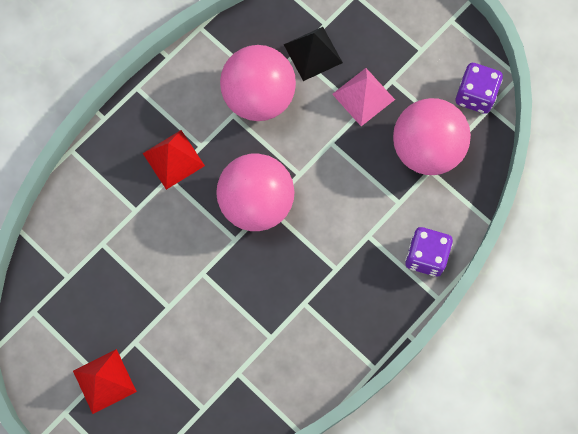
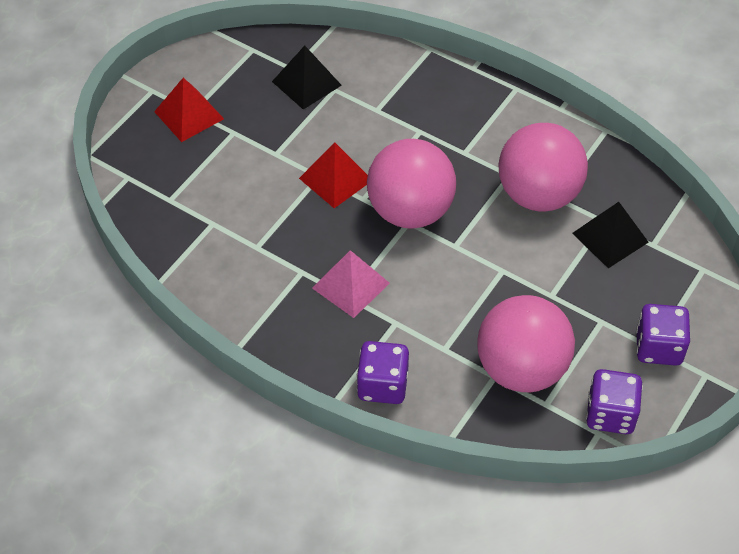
camera: 80 degrees right, 20 degrees down
(89, 267) = (306, 83): none -> black pyramid
(173, 159) = (442, 131): red pyramid -> red pyramid (335, 179)
(363, 96) = (570, 294): pink pyramid -> pink pyramid (350, 285)
(422, 46) = (658, 347): none -> purple dice

